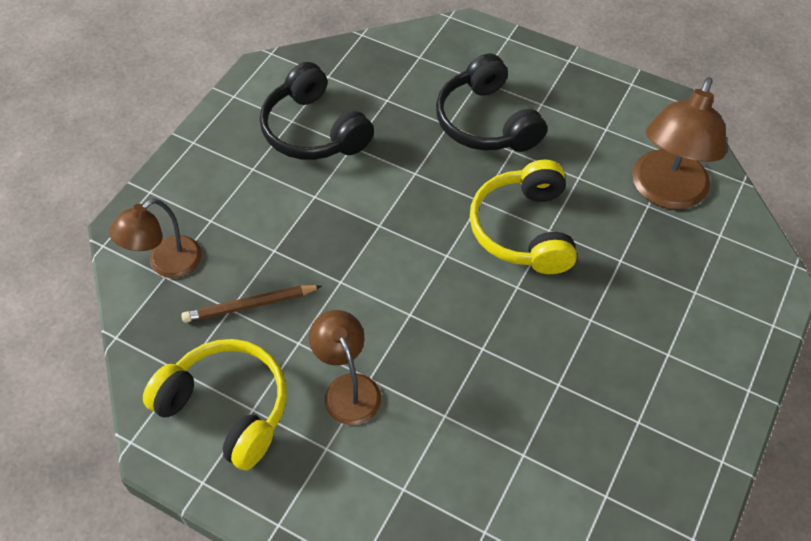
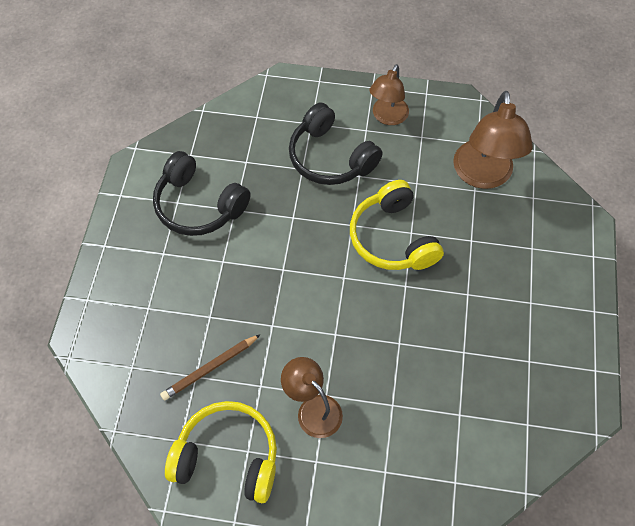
camera: 20 degrees left, 5 degrees up
(166, 264) = (128, 356): brown lamp -> brown lamp (387, 117)

